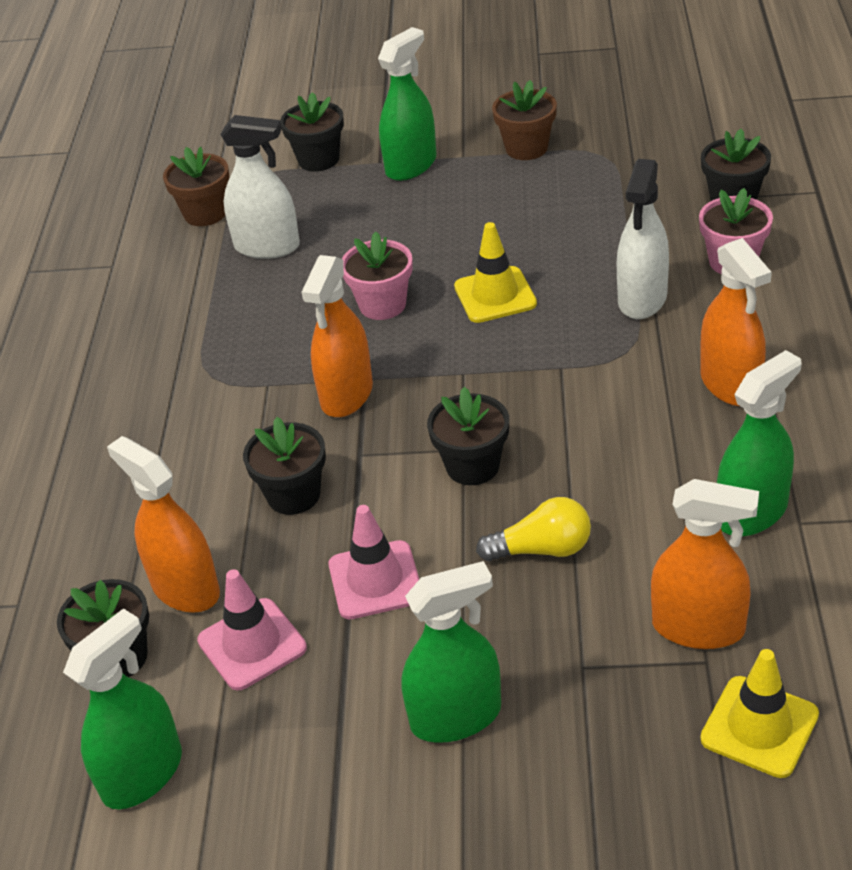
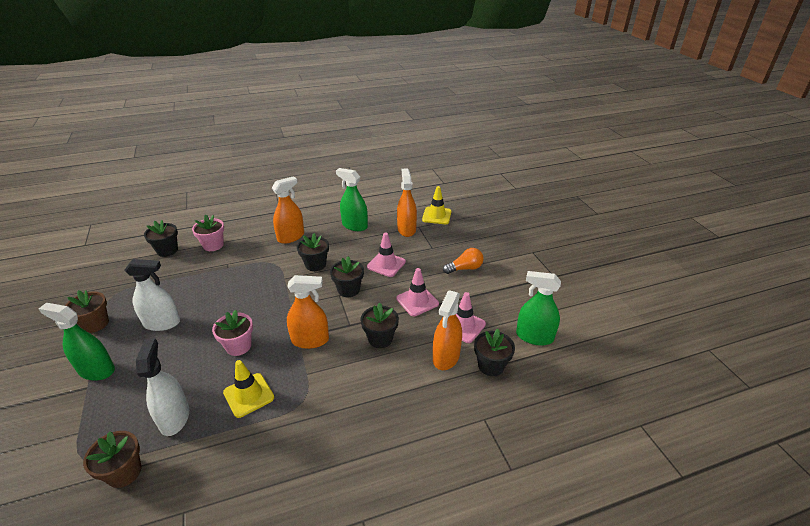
camera: 115 degrees left, 5 degrees down
(318, 159) = (70, 423): black flower pot -> black flower pot (315, 264)
(456, 716) = (465, 268): green spray bottle -> orange light bulb
(495, 295) = (232, 307): yellow traffic cone -> yellow traffic cone (248, 395)
(542, 549) = (386, 264): yellow light bulb -> pink traffic cone
(642, 299) = (237, 264): white spray bottle -> white spray bottle (162, 323)

